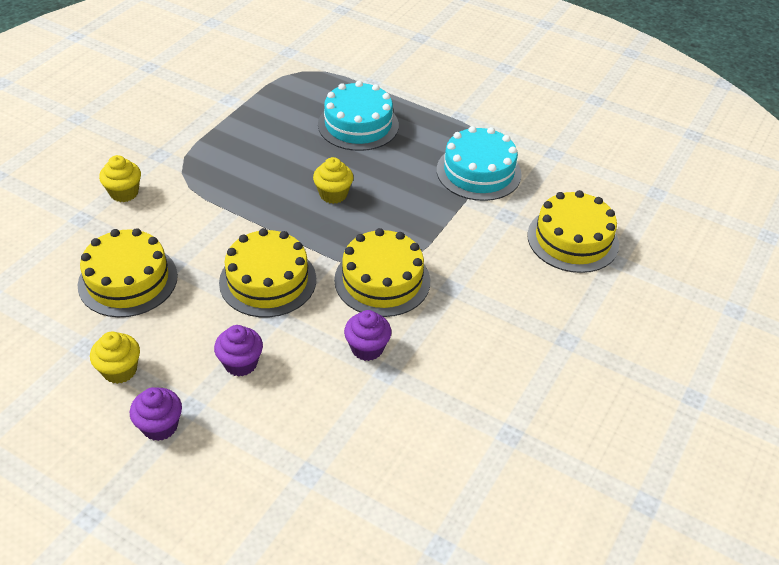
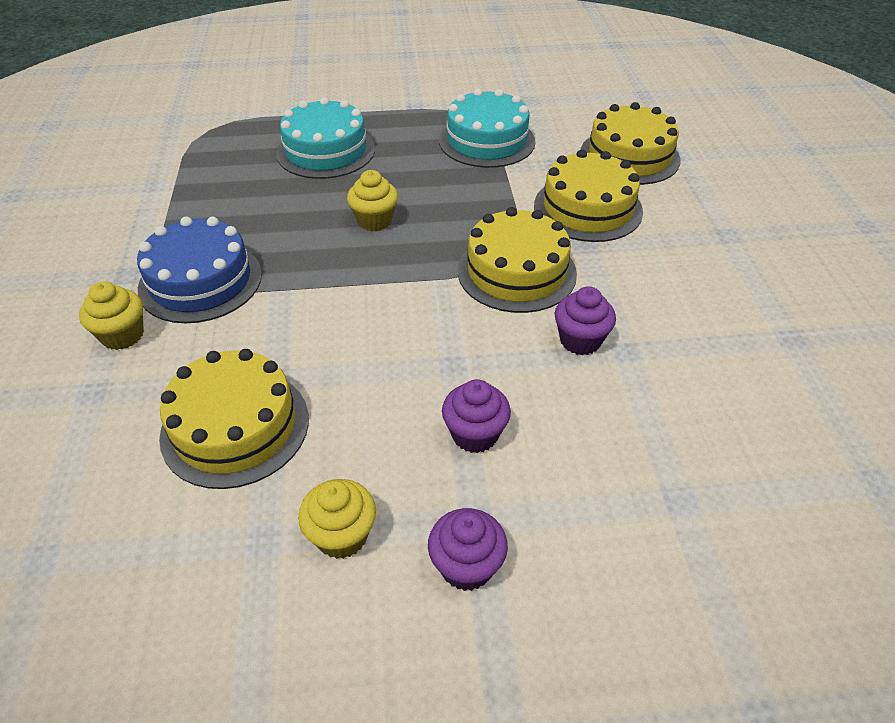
camera: 35 degrees left, 0 degrees up
(193, 181) = (200, 281): none -> blue cake
(268, 280) = (403, 334): yellow cake -> yellow cake (587, 208)

